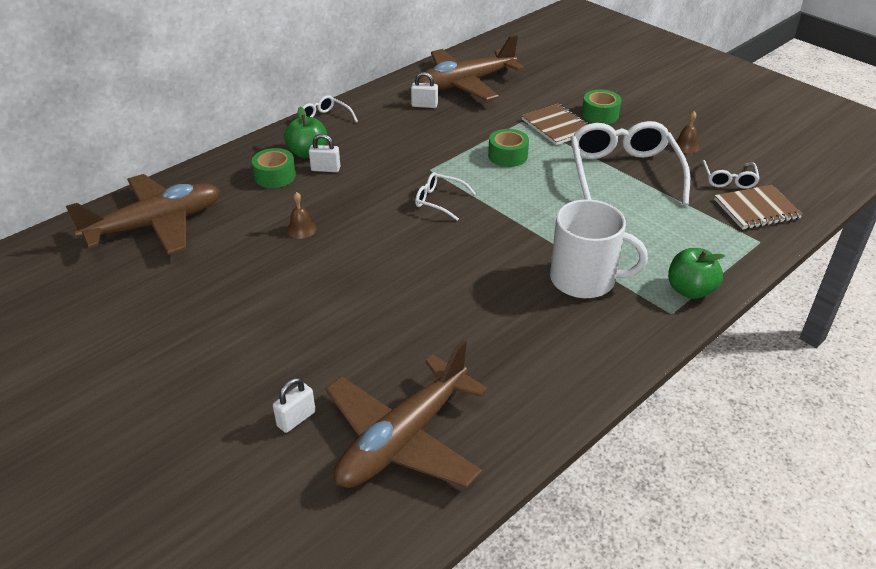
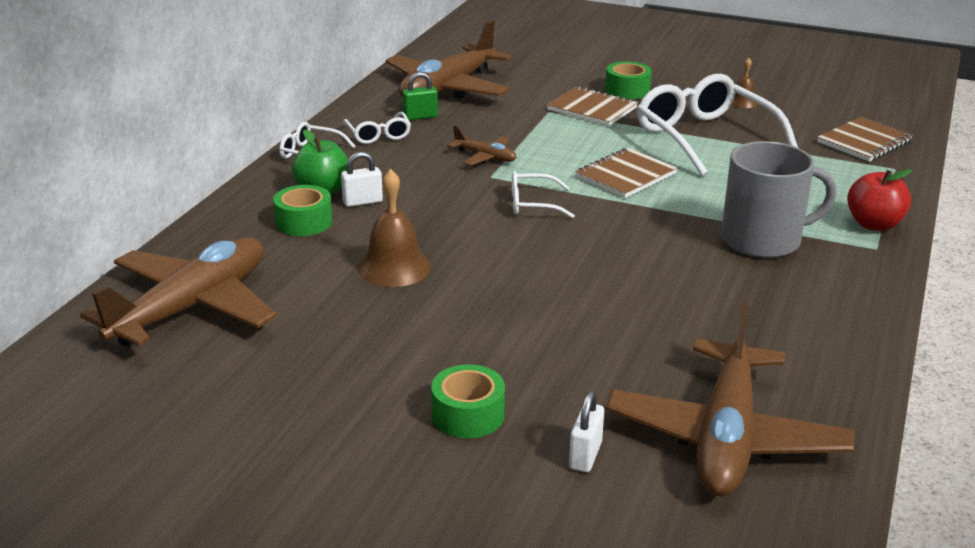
camera: 25 degrees left, 10 degrees down
(301, 229) = (394, 267): brown bell -> brown bell, size x1.78
(424, 105) = (420, 117): white padlock -> green padlock
(440, 151) = (485, 157): none -> brown plane
(507, 156) = (566, 146): green tape -> green tape (468, 415)
(529, 193) = (625, 175): none -> brown notebook
(584, 279) = (763, 240): white mug -> grey mug
(690, 290) = (874, 224): green apple -> red apple
(728, 180) = (813, 122): white glasses -> white glasses (378, 135)

